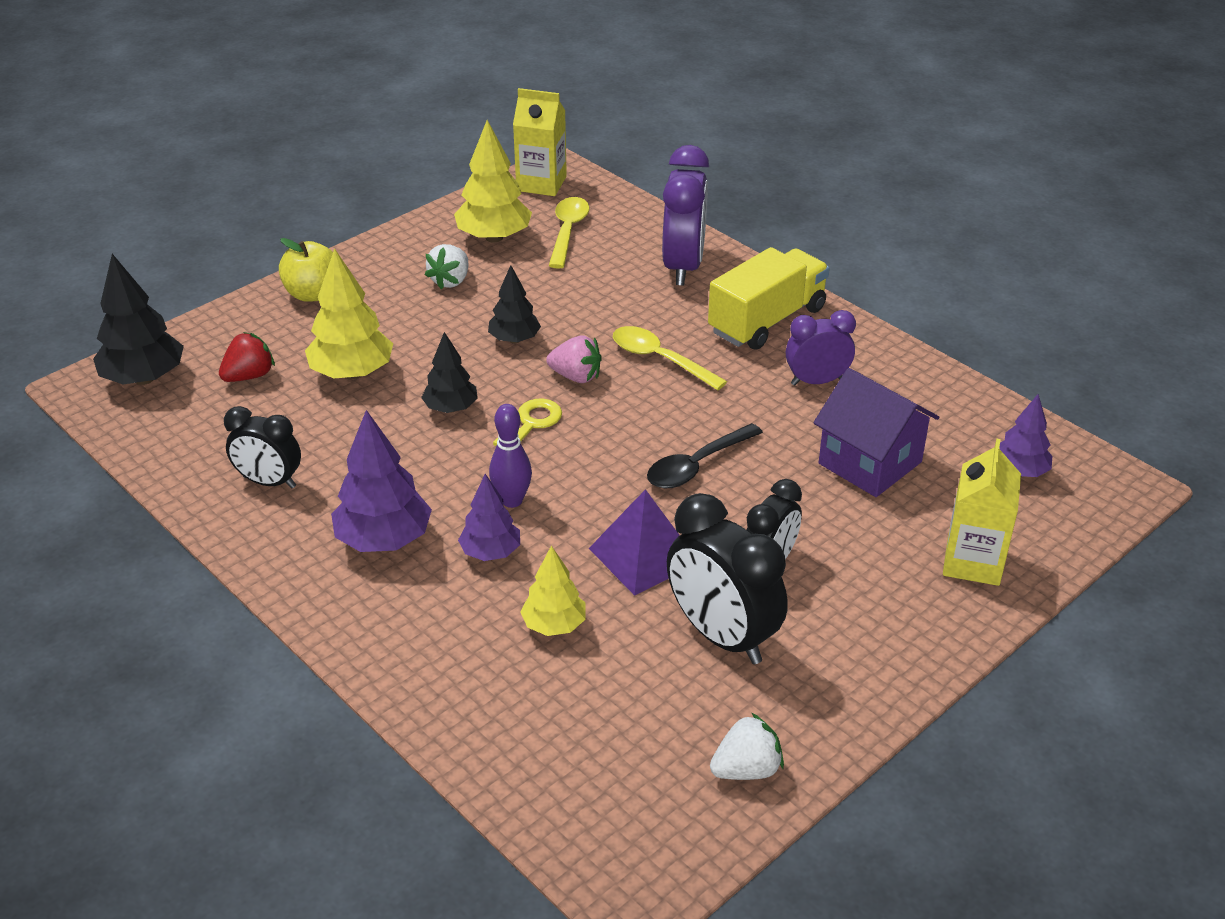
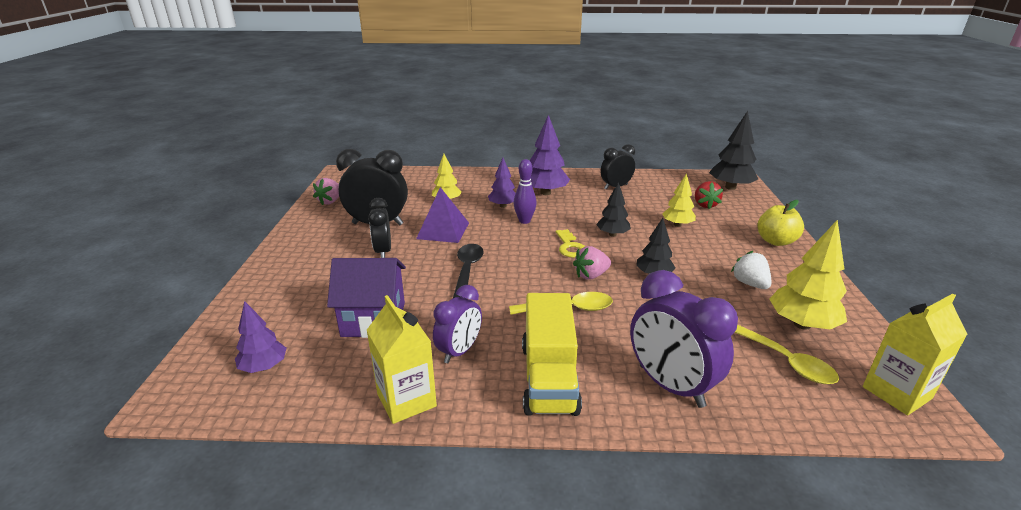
camera: 135 degrees right, 10 degrees down
(352, 373) = (677, 225): yellow tree -> yellow tree, size x0.62
(746, 769) = (330, 201): white strawberry -> pink strawberry
(973, 562) = (272, 300): yellow carton -> yellow carton (406, 400)

